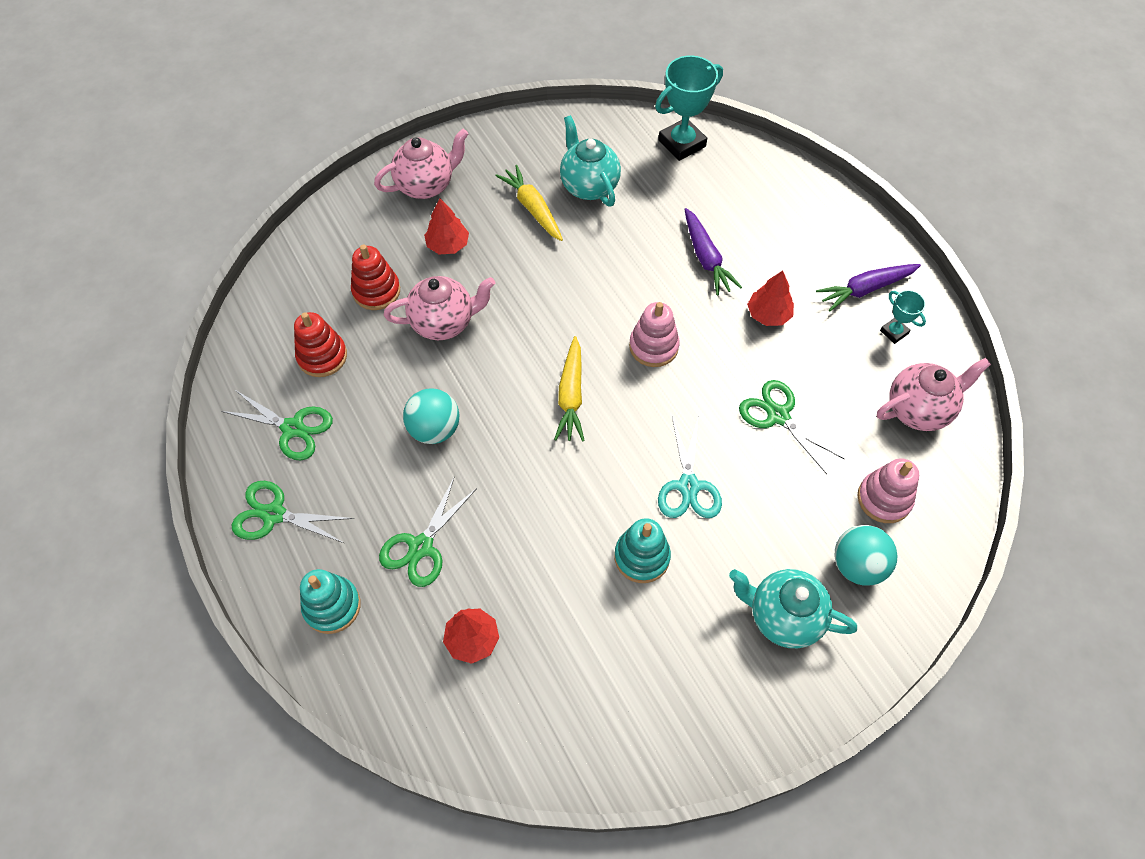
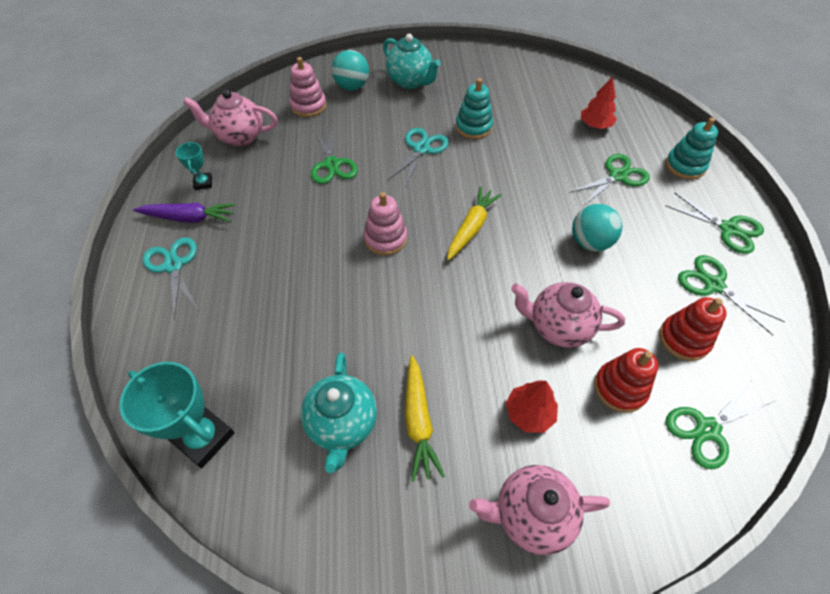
camera: 155 degrees left, 5 degrees down
(299, 286) = (707, 429): none -> green scissors
(682, 143) = (203, 438): turquoise trophy -> turquoise trophy turned 45 degrees clockwise
(706, 258) = (288, 293): purple carrot -> none
(768, 314) = (279, 228): red tree -> none
(830, 241) = (173, 265): none -> turquoise scissors

